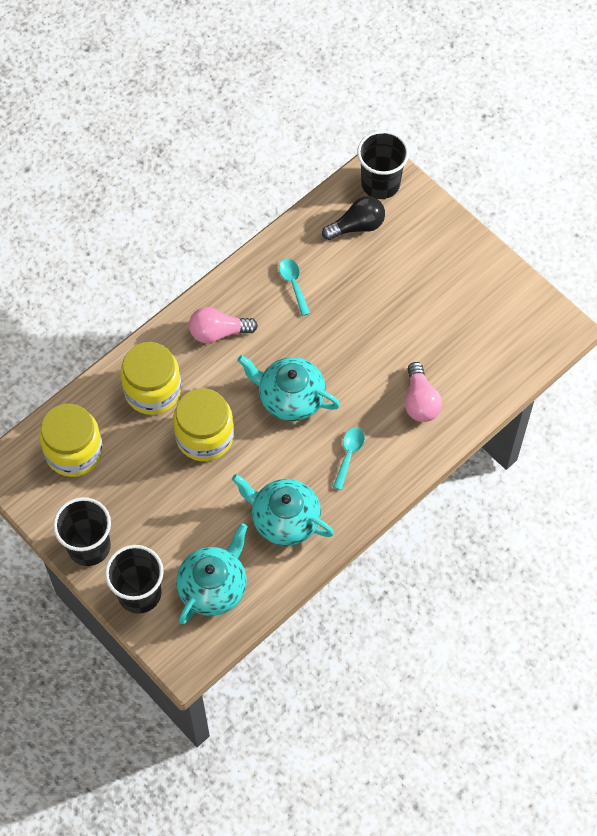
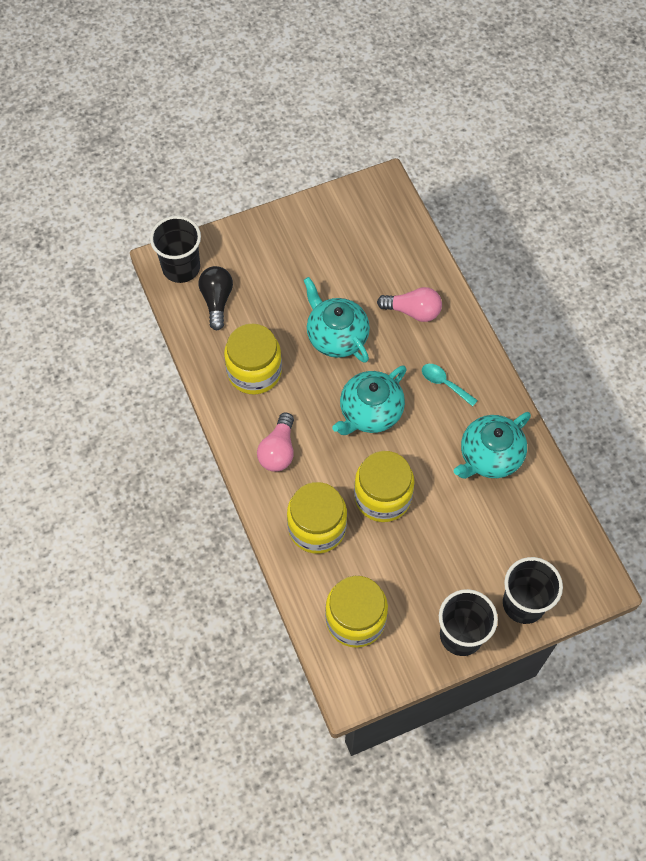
camera: 70 degrees left, 0 degrees up
(213, 587) = (537, 536): turquoise teapot -> turquoise teapot (336, 336)
(293, 284) = (254, 371): turquoise spoon -> yellow jar

